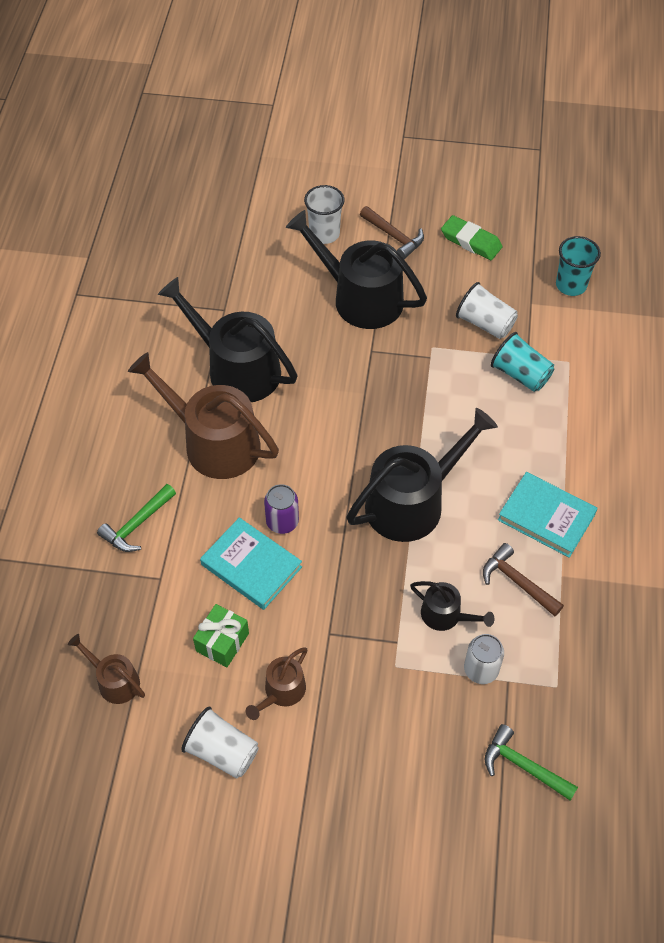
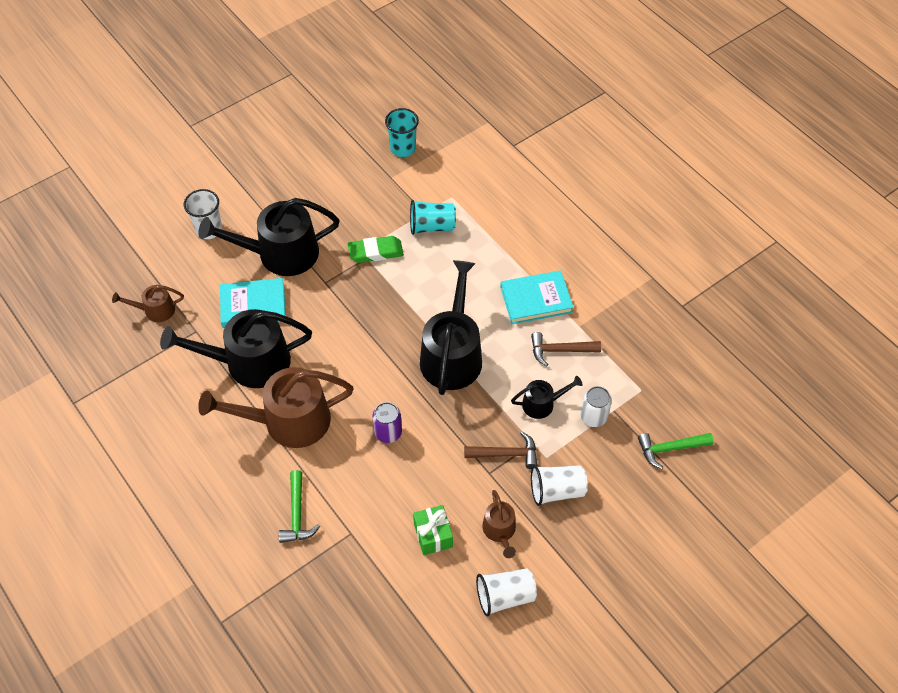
camera: 45 degrees left, 0 degrees up
(114, 681) = (394, 619): brown watering can -> brown watering can (155, 310)
(251, 566) = (399, 475): turquoise book -> turquoise book (253, 305)
(394, 236) = (258, 197): brown hammer -> brown hammer (506, 454)
(471, 241) = (312, 165): green eraser -> green eraser (375, 252)
(485, 323) = (377, 211): white cup -> white cup (556, 491)

